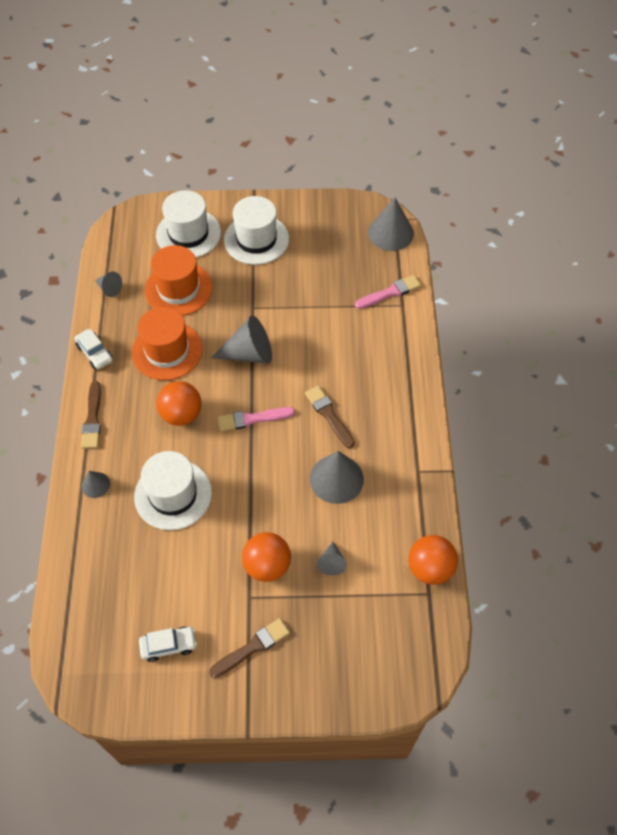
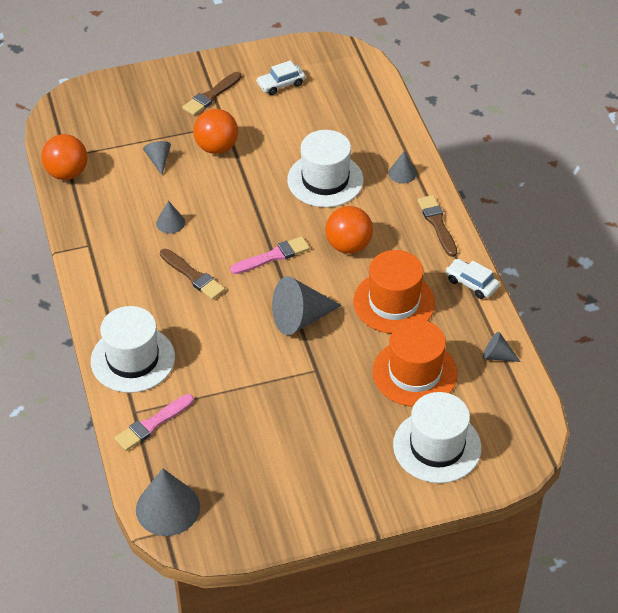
camera: 165 degrees right, 10 degrees down
(256, 239) = (345, 458): white hat -> white hat (132, 359)
(336, 479) = (170, 222): grey cone -> grey cone, size x0.53

